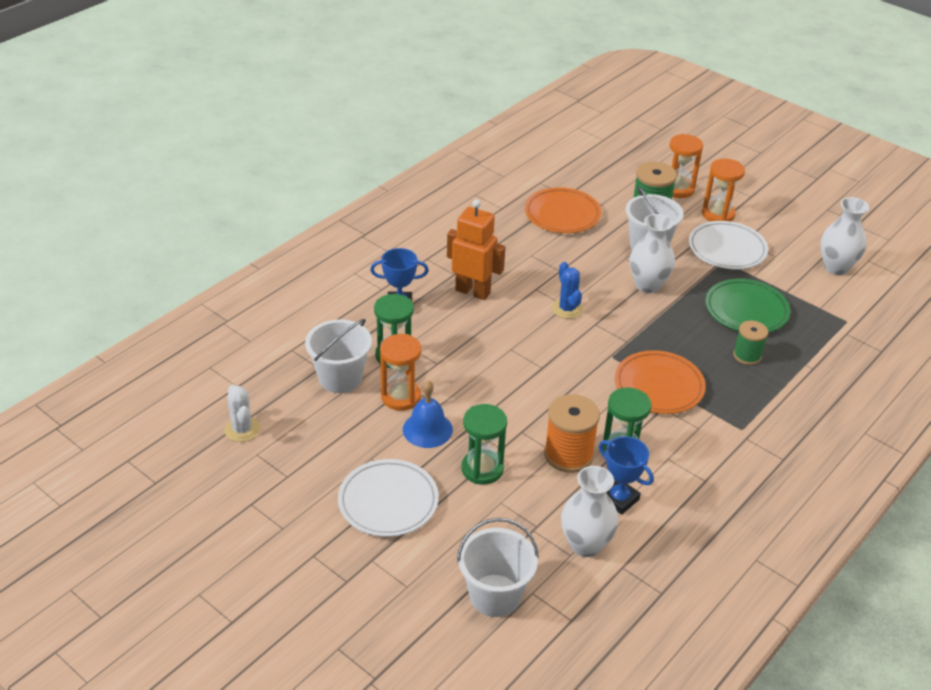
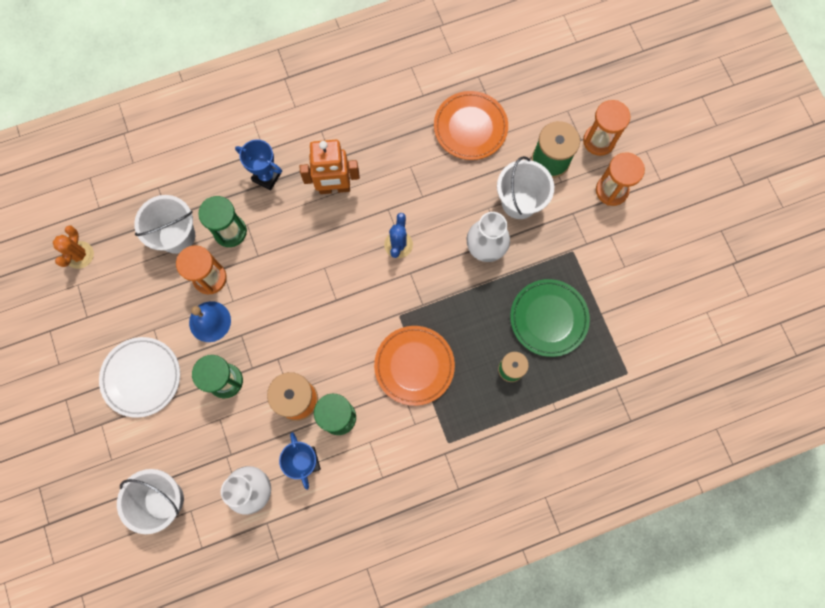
camera: 30 degrees right, 35 degrees up
(242, 429) = (79, 255): white cactus -> orange cactus
(473, 291) = (334, 188): orange robot -> orange robot turned 120 degrees clockwise
(727, 249) = (586, 238): white plate -> none
(836, 267) = (669, 306): white vase -> none

